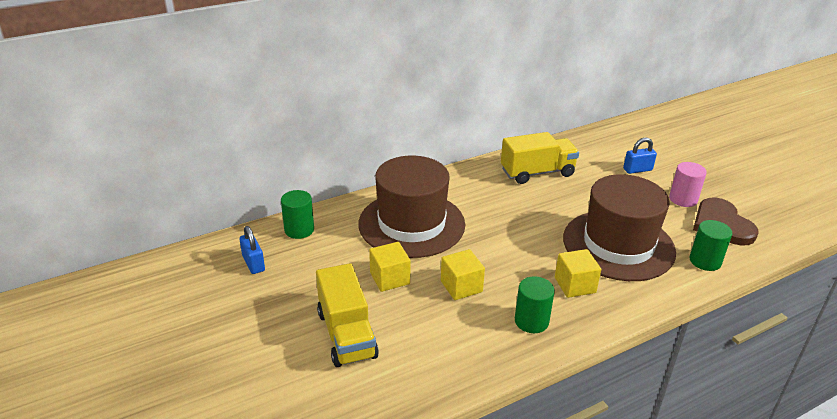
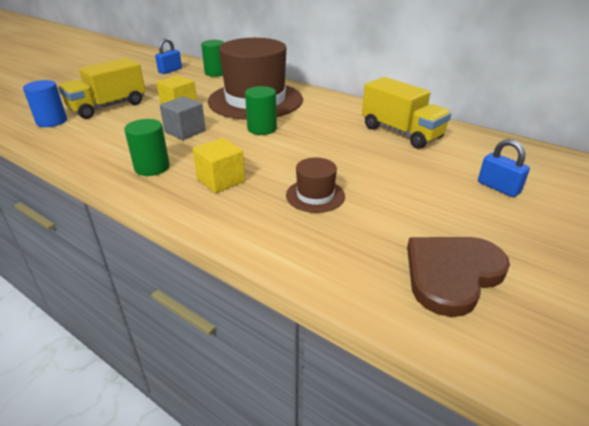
camera: 65 degrees right, 0 degrees up
(361, 389) = (52, 121): none -> blue cylinder
(461, 286) = (185, 131): yellow cube -> grey cube
(618, 245) = (315, 195): brown hat -> brown hat, size x0.43
(683, 199) = (475, 231): pink cylinder -> none
(705, 261) = (340, 266): green cylinder -> green cylinder (262, 129)

